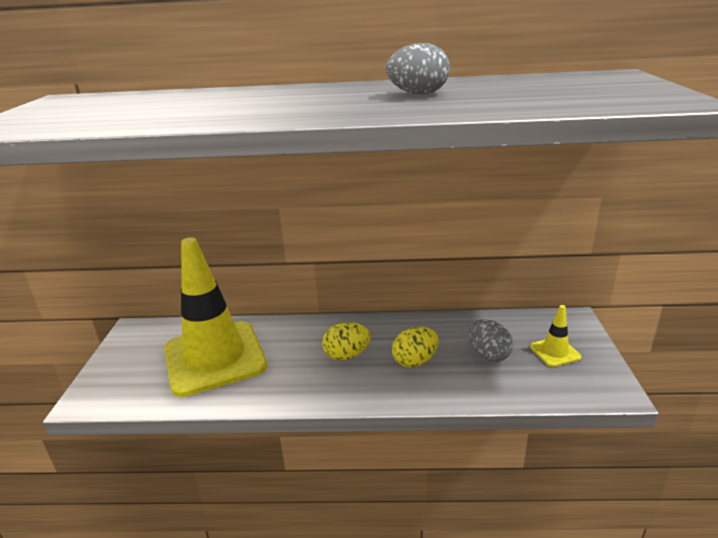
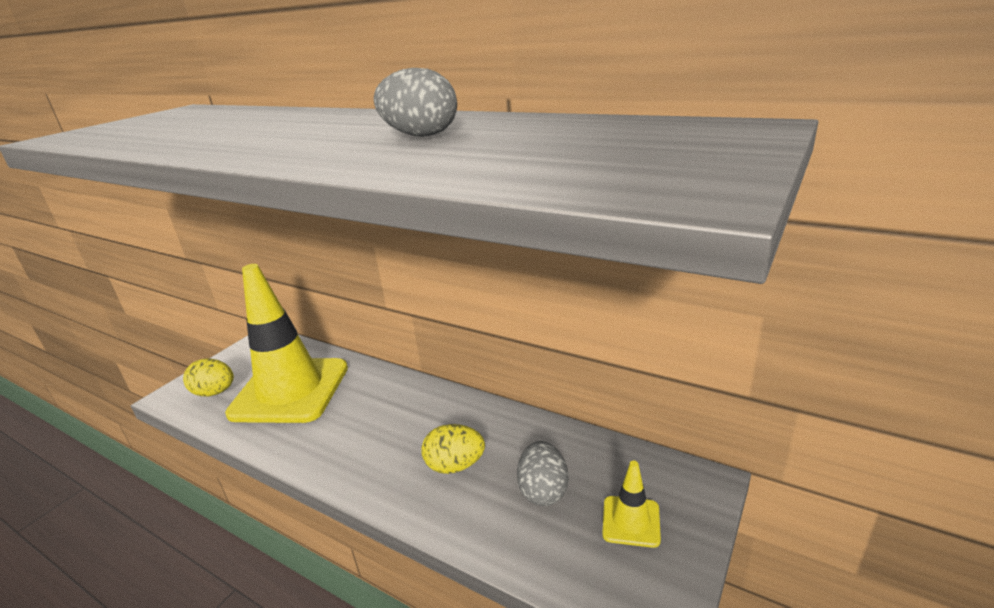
camera: 30 degrees right, 0 degrees up
(347, 355) = (397, 431): yellow egg -> yellow egg (215, 392)

